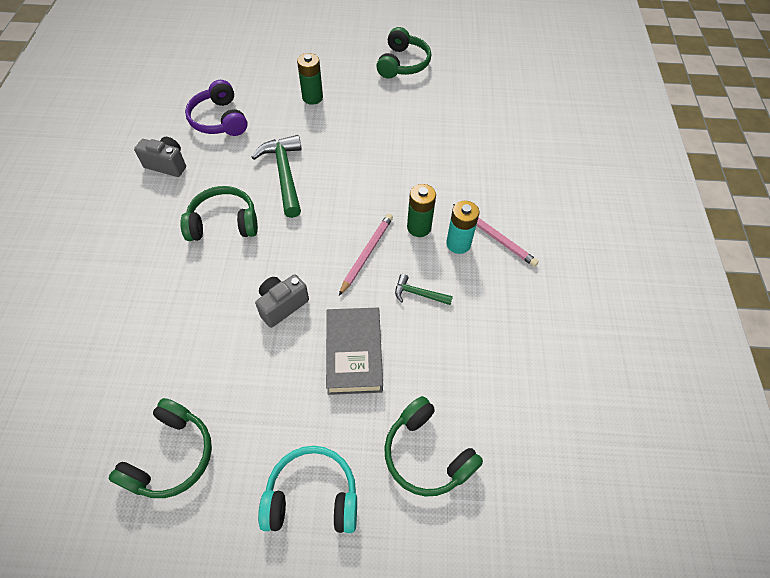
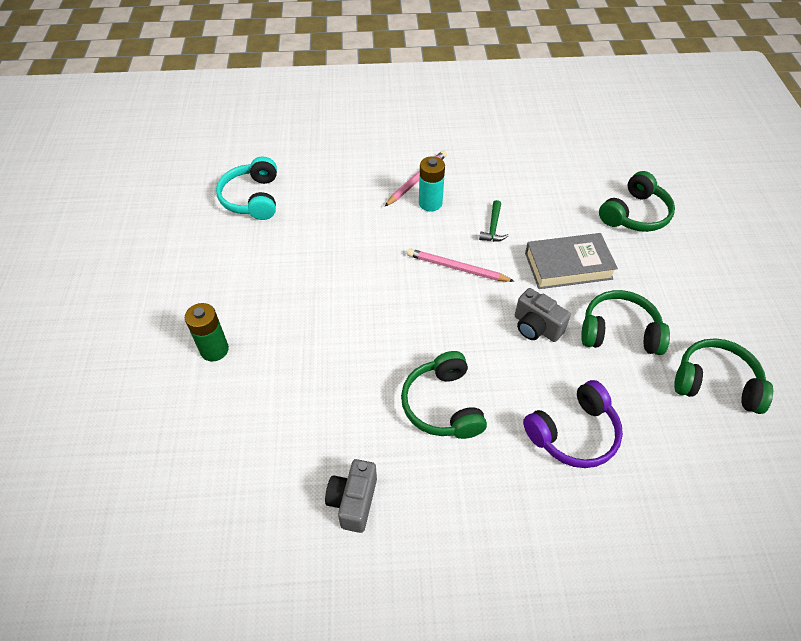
camera: 95 degrees left, 5 degrees down
(219, 120) = (258, 455): purple headphones -> purple headphones (573, 433)
(284, 174) = (357, 357): green hammer -> none
(312, 496) = (698, 277): turquoise headphones -> turquoise headphones (252, 198)
(403, 64) = (151, 262): green headphones -> green headphones (619, 332)
(419, 227) = (416, 231): green battery -> none

